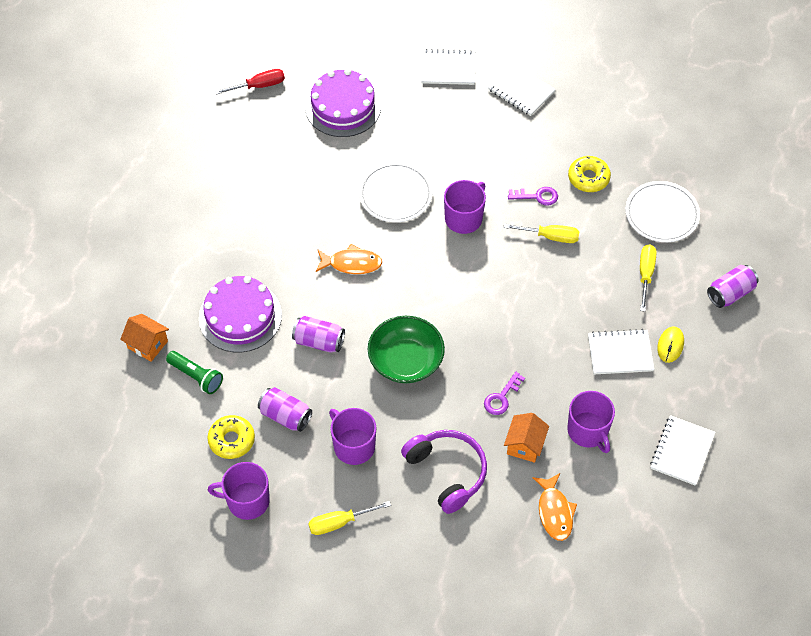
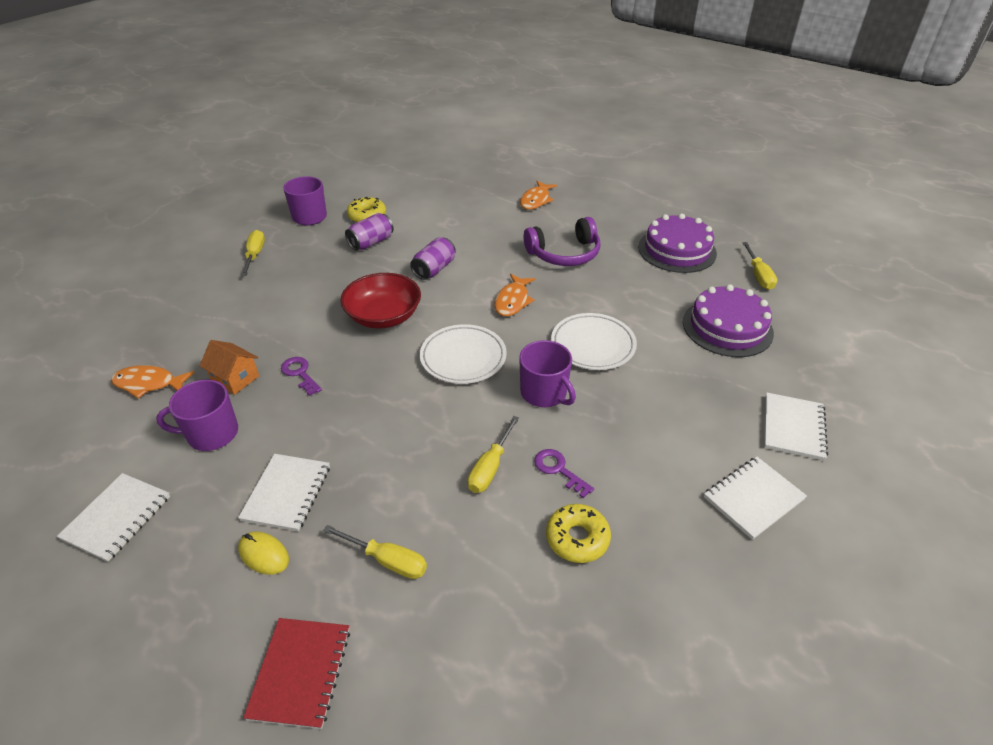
camera: 105 degrees right, 15 degrees down
(147, 344) = (476, 190): orange house -> none
(158, 280) = (536, 200): none -> orange fish
(196, 376) = (434, 207): green flashlight -> none
(240, 316) = (482, 233): purple cake -> purple cake (677, 250)
(259, 86) = (758, 276): red screwdriver -> yellow screwdriver
(353, 446) = (317, 272): purple mug -> none
(406, 360) = (383, 316): green bowl -> red bowl
(447, 472) = (250, 320): purple headphones -> purple headphones (564, 254)
(537, 196) = (559, 470): purple key -> purple key turned 120 degrees clockwise
(661, 214) = (484, 619): white plate -> white plate (463, 357)
(682, 451) = (117, 518): white notebook -> white notebook turned 75 degrees clockwise
(730, 293) = (300, 672): purple can -> red notebook

